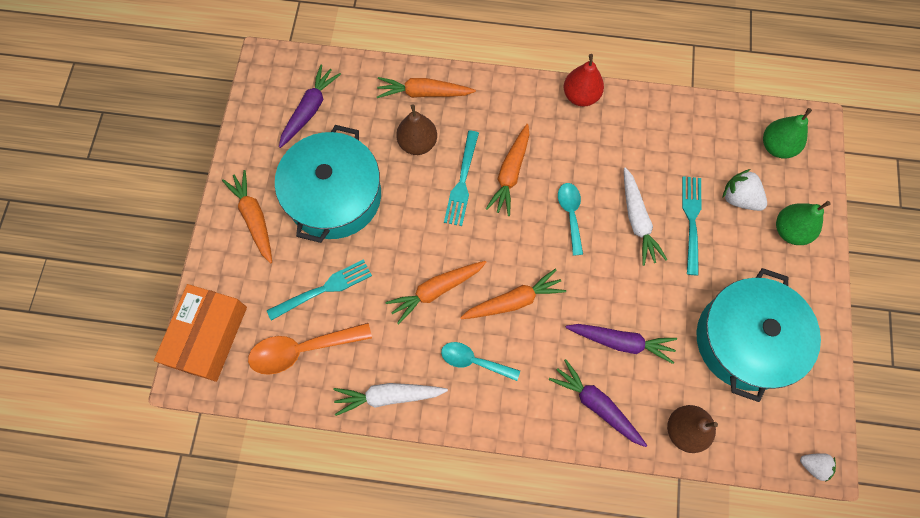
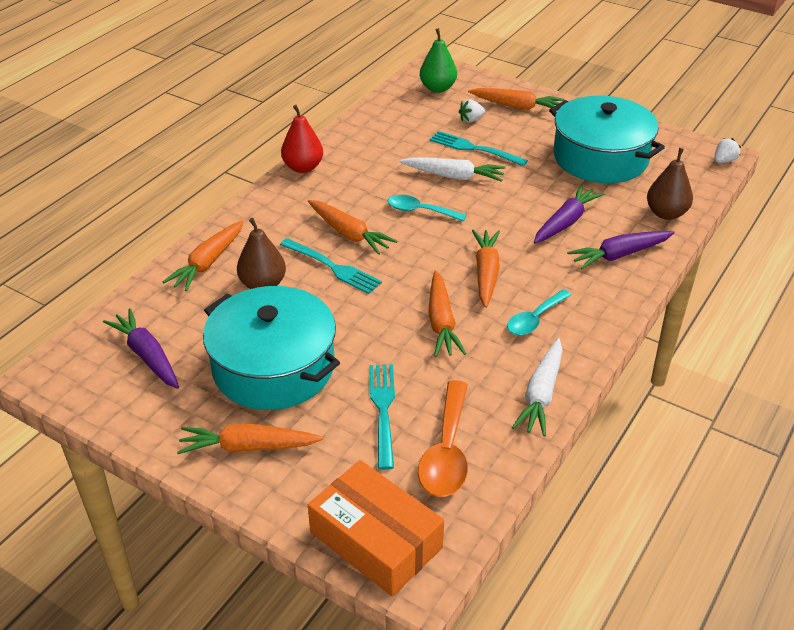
camera: 65 degrees left, 30 degrees down
(739, 198) = (471, 120): white strawberry -> white strawberry, size x0.64
(790, 231) = (517, 106): green pear -> orange carrot

